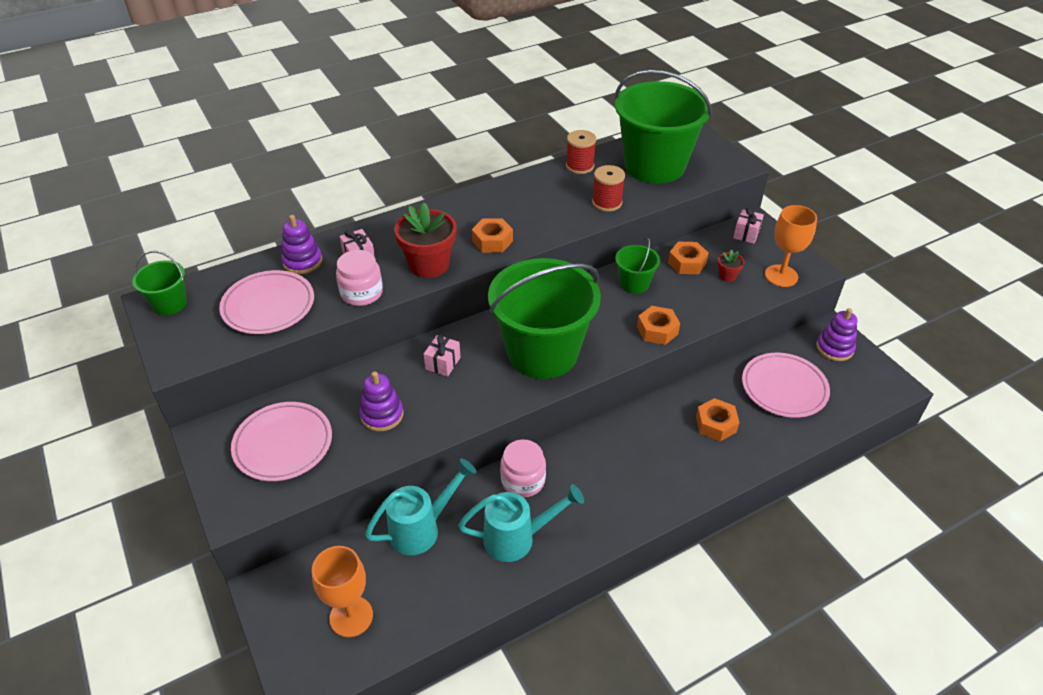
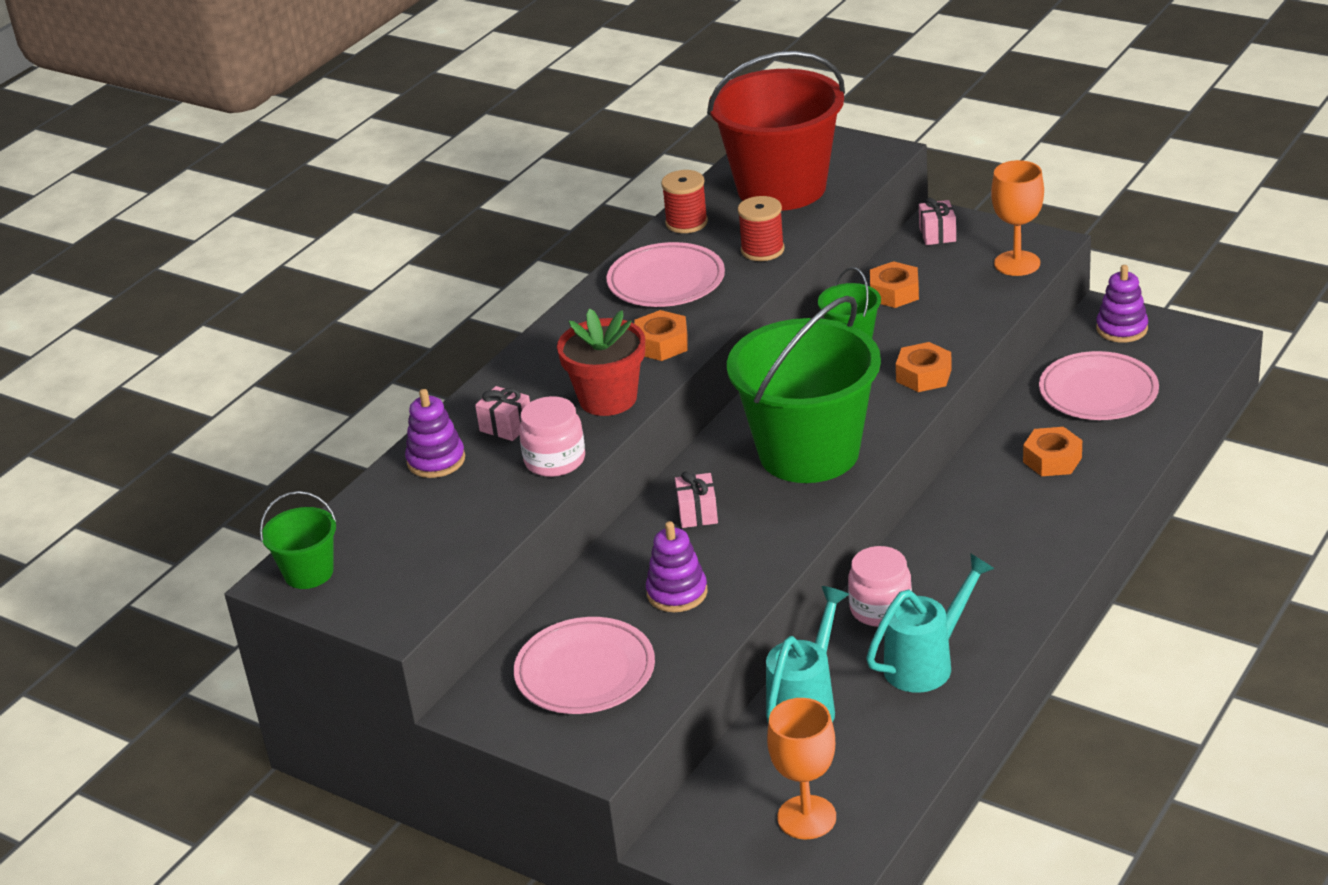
camera: 25 degrees left, 10 degrees down
(268, 306) = (448, 521): pink plate -> pink plate (666, 282)
(654, 165) = (781, 188): green bucket -> red bucket
(727, 276) = (954, 288): red flower pot -> none

